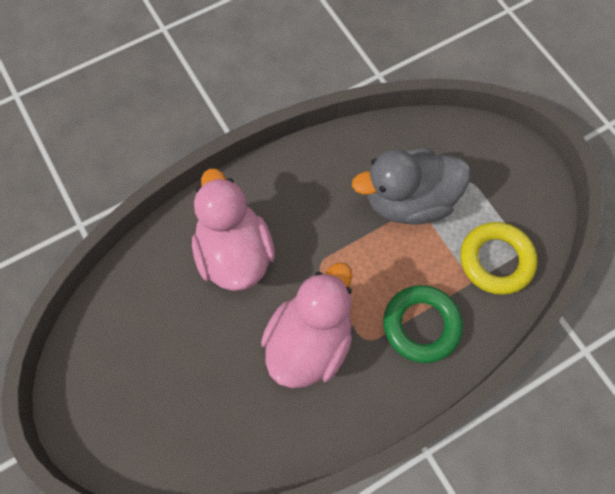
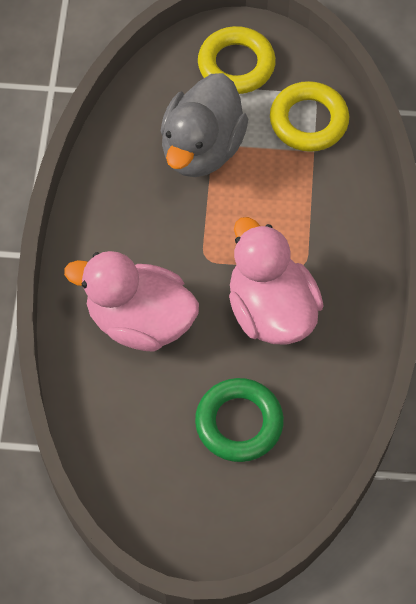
camera: 55 degrees left, 5 degrees down
(421, 325) = (322, 215): green ring -> green ring (239, 423)
(499, 177) = (236, 65): none -> yellow ring

